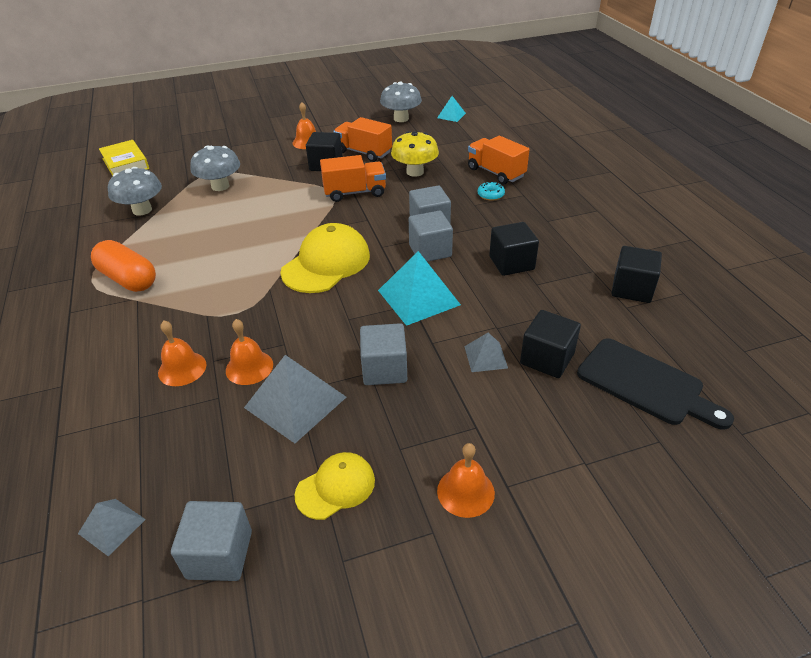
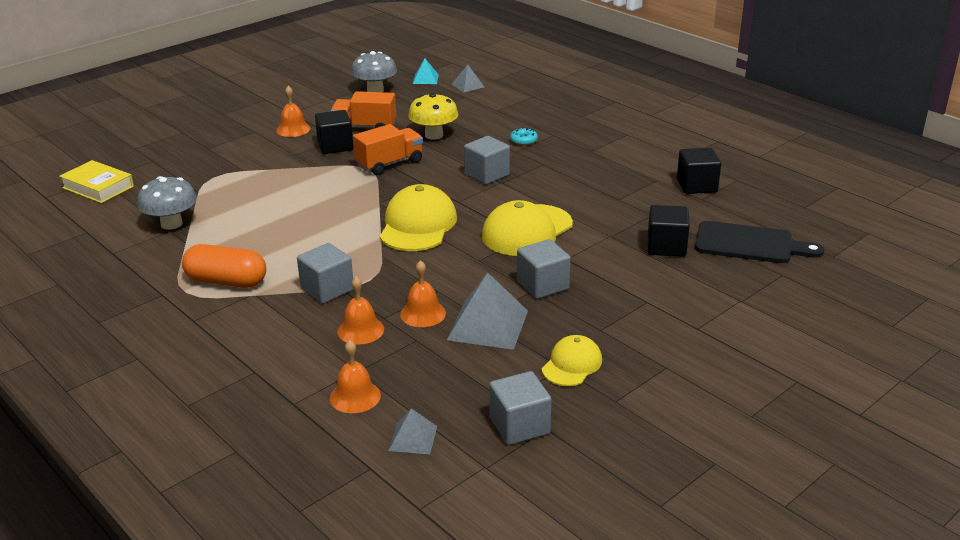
camera: 25 degrees left, 10 degrees down
(220, 186) = (238, 186): grey mushroom -> none
(418, 297) = (527, 231): turquoise pyramid -> yellow cap
(430, 251) = (506, 195): grey cube -> grey cube (327, 289)
(465, 491) = (670, 339): orange bell -> orange bell (355, 396)
(486, 357) = (618, 257): grey pyramid -> grey pyramid (468, 85)
(496, 173) = (513, 121): orange truck -> none
(511, 263) = (585, 189): black cube -> none

